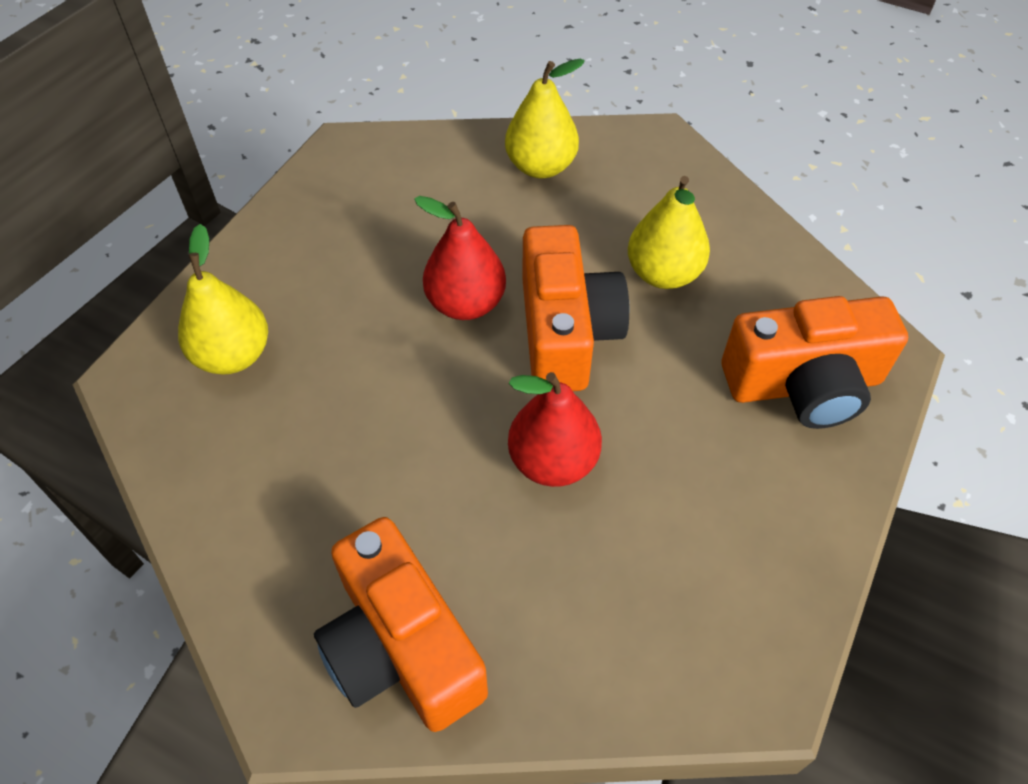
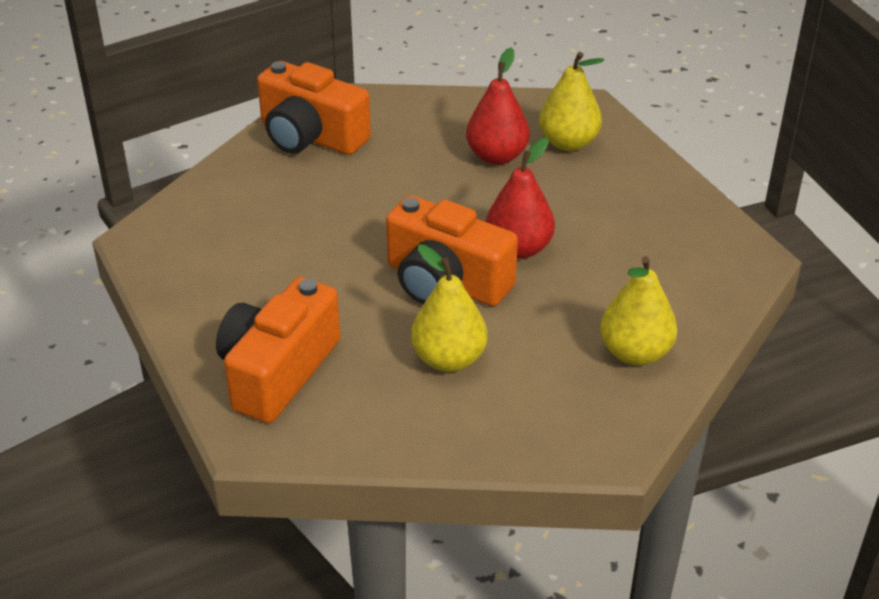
camera: 125 degrees right, 15 degrees down
(401, 647) = (310, 136): orange camera -> orange camera turned 150 degrees counterclockwise
(553, 461) = (354, 230): red pear -> red pear (497, 156)

